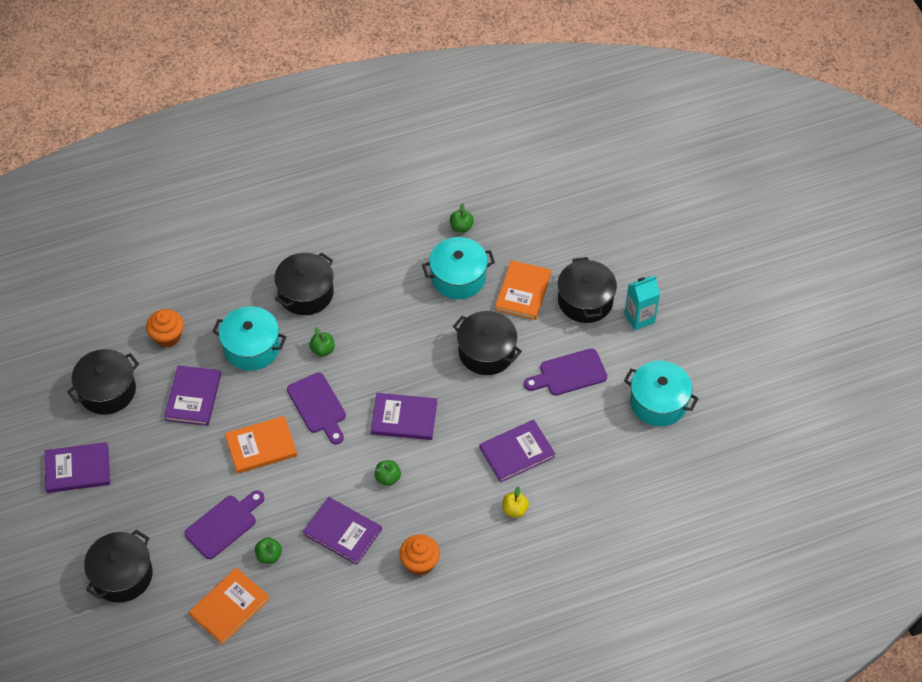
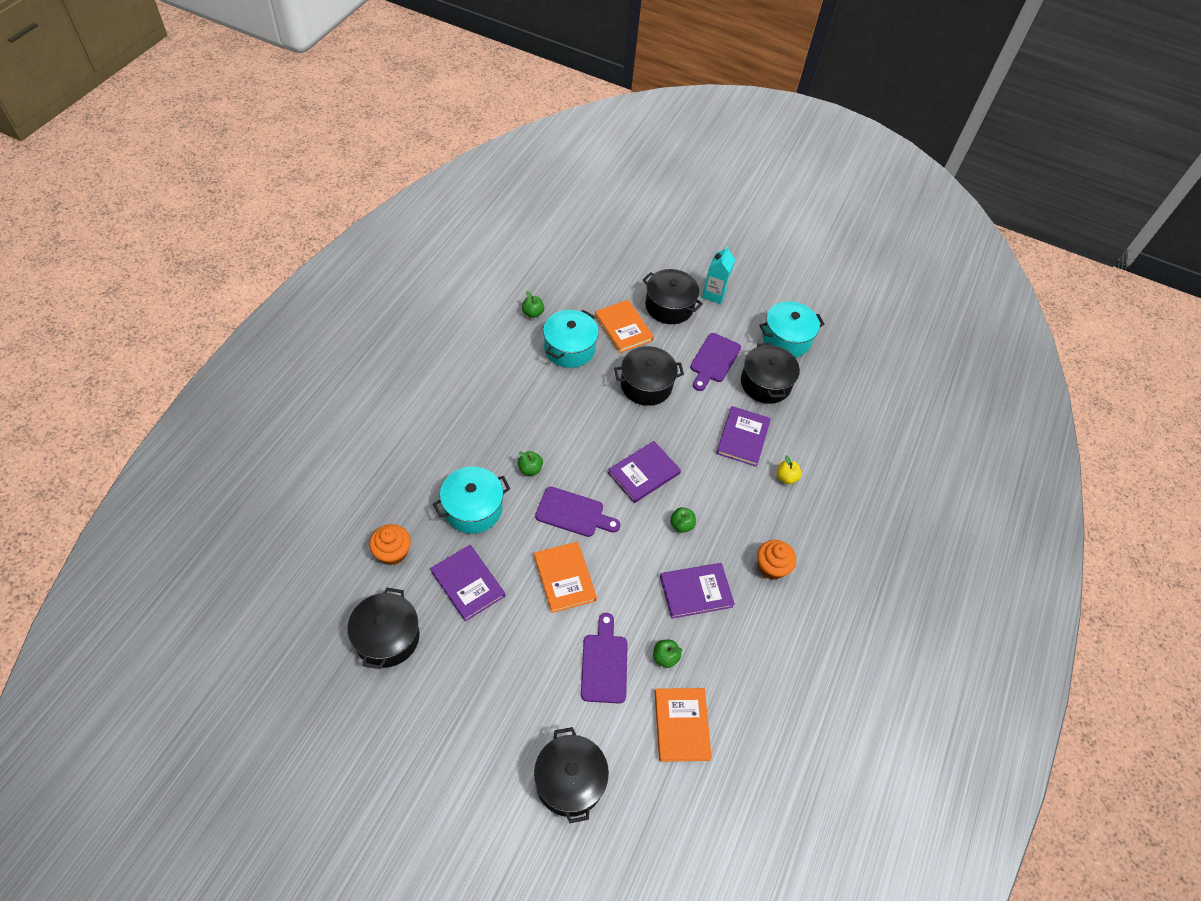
camera: 50 degrees left, 0 degrees up
(77, 469) = (432, 725): purple book -> none
(261, 446) = (564, 578): orange book -> orange book turned 45 degrees counterclockwise
(306, 293) = (470, 437): black pot -> black pot (765, 383)

